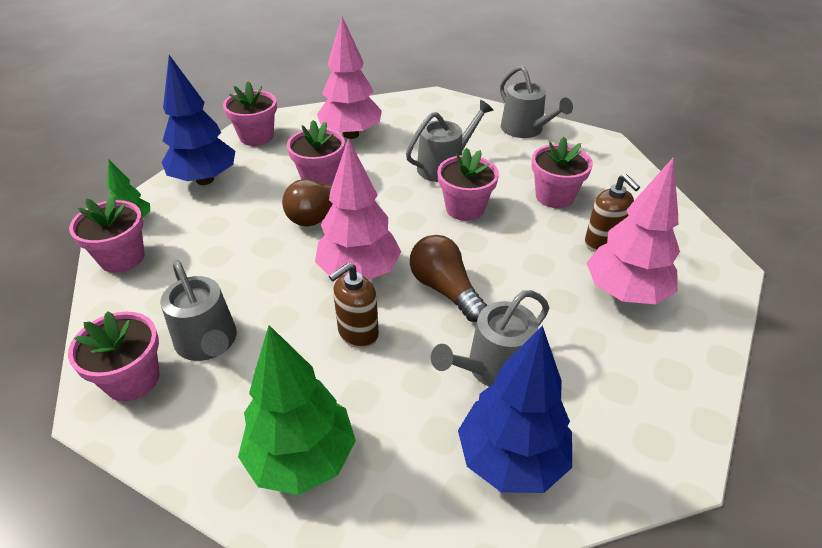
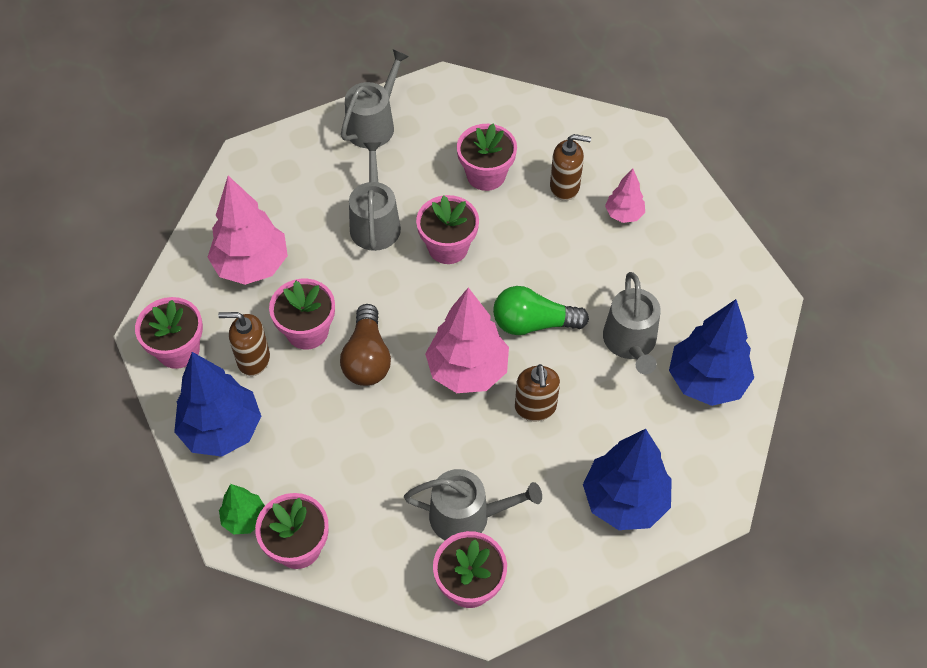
camera: 55 degrees left, 15 degrees up
(275, 167) = (253, 359): none -> brown soap dispenser
(302, 459) = (624, 501): green tree -> blue tree
(445, 289) = (533, 323): brown light bulb -> green light bulb
(525, 129) = (374, 124): grey watering can -> grey watering can turned 60 degrees counterclockwise
(625, 293) = (624, 214): pink tree -> pink tree, size x0.53

